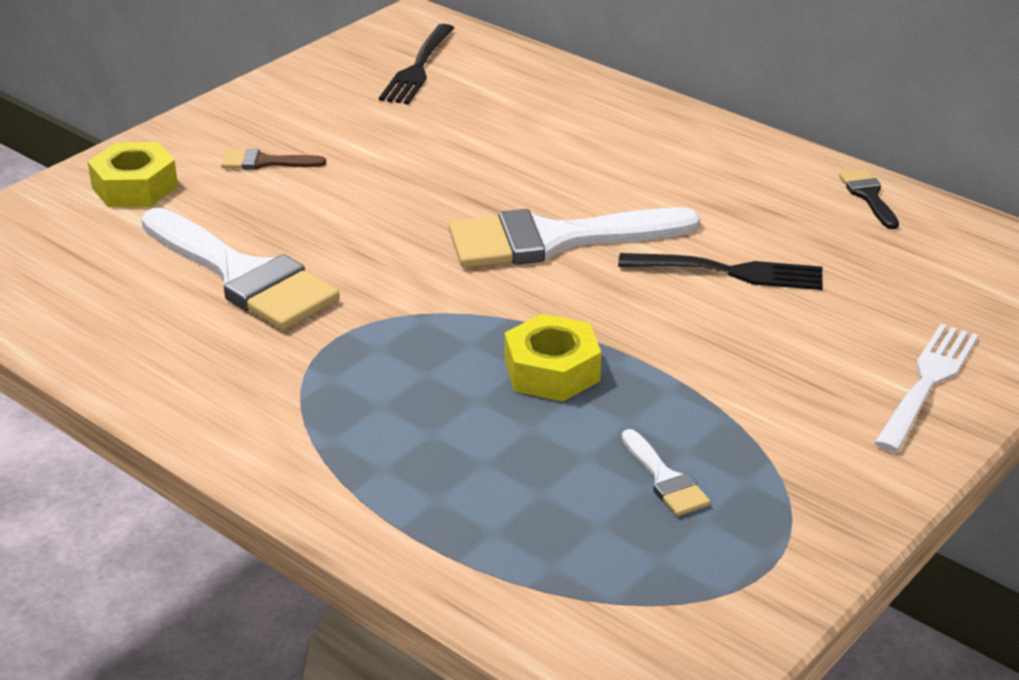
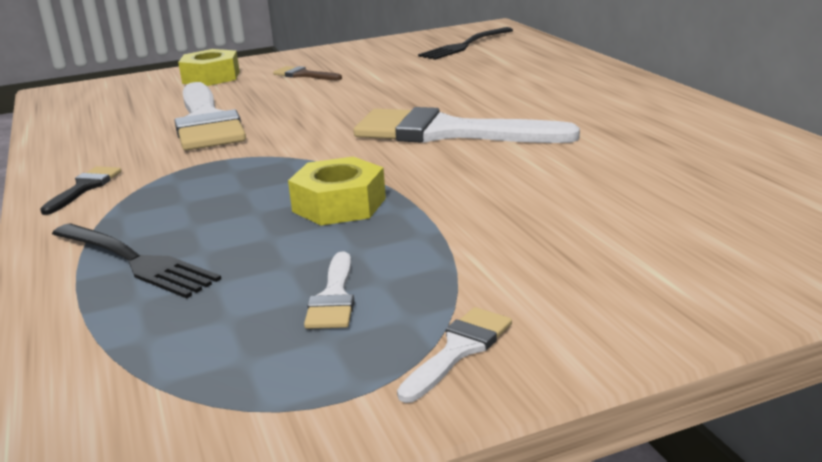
camera: 30 degrees right, 10 degrees down
(729, 272) = (572, 169): black fork -> black fork (135, 261)
(812, 499) = (459, 350): none -> white brush
(868, 196) = (763, 141): black brush -> black brush (84, 188)
(928, 383) = (698, 280): white fork -> none

